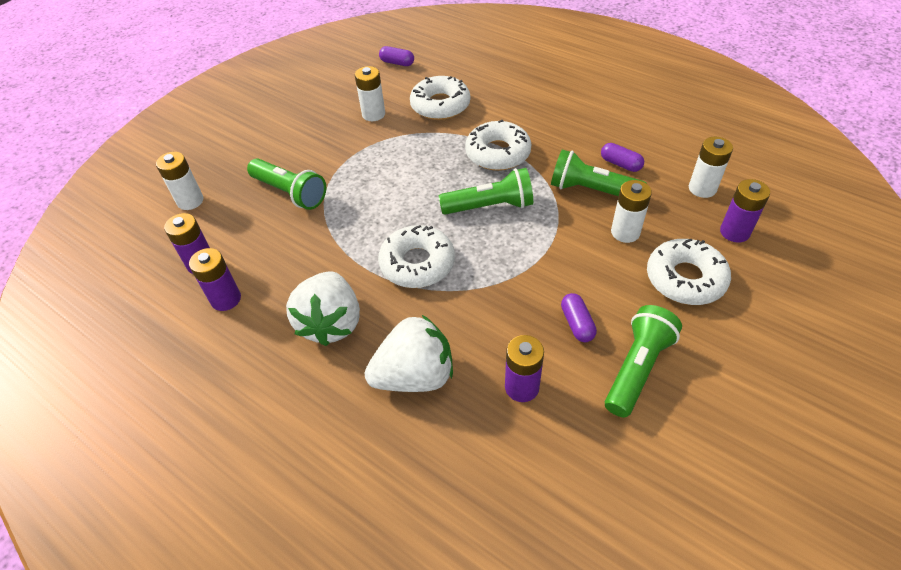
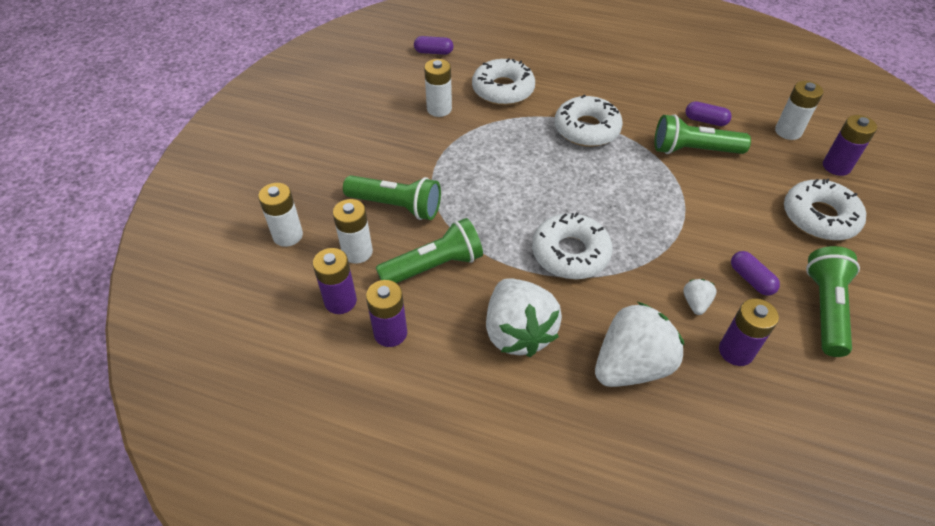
camera: 20 degrees left, 0 degrees up
(490, 206) = (608, 183): green flashlight -> green flashlight (434, 266)
(508, 334) = (695, 303): none -> white strawberry
(625, 232) = (745, 184): white battery -> white battery (357, 252)

